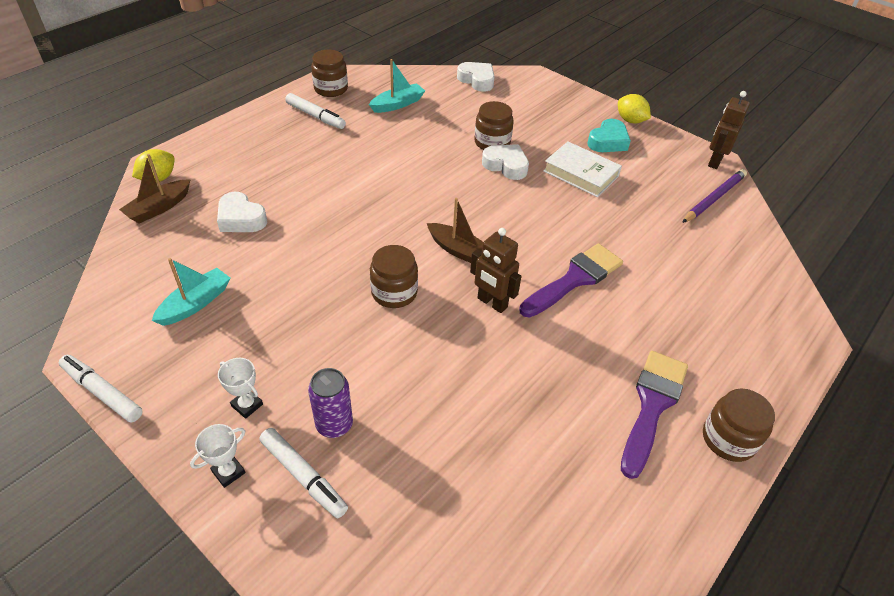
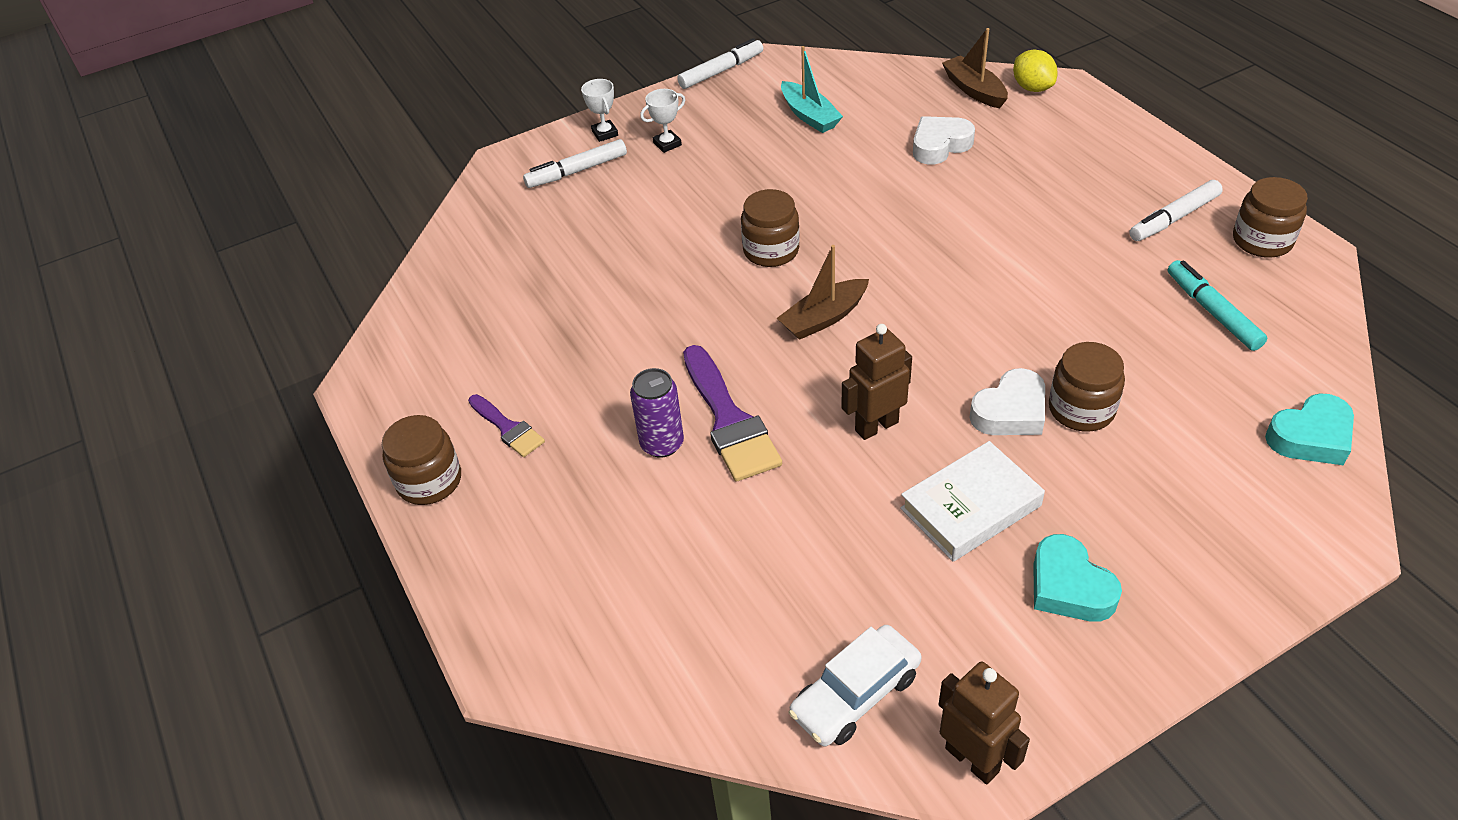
camera: 115 degrees right, 0 degrees up
(334, 424) = (618, 192): purple can -> purple can (662, 444)
(397, 104) = (1212, 312): turquoise boat -> turquoise marker
(477, 80) = (1310, 437): white heart -> turquoise heart
(492, 303) = (721, 329): brown robot -> brown robot (876, 426)
(630, 120) = (1147, 659): yellow lemon -> none
(652, 405) = (508, 428): purple brush -> purple brush, size x0.56
(714, 198) = (855, 694): purple pencil -> white car

